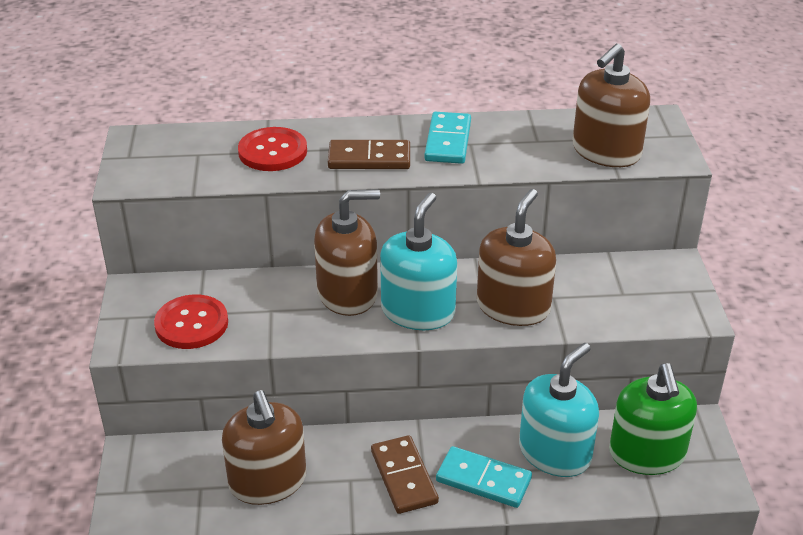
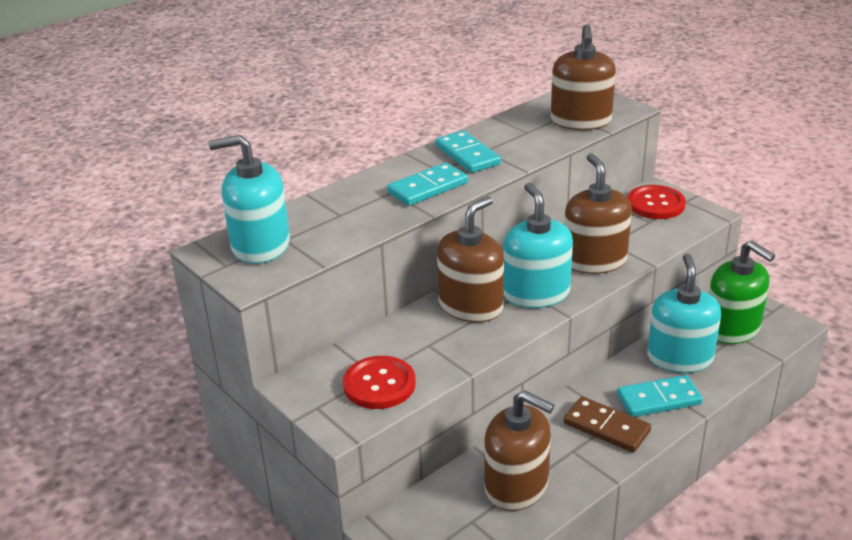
camera: 35 degrees left, 5 degrees down
(172, 151) = (260, 246): none -> turquoise soap dispenser
(272, 151) = (345, 212): red button -> red button (655, 204)
(369, 158) = (428, 188): brown domino -> turquoise domino

